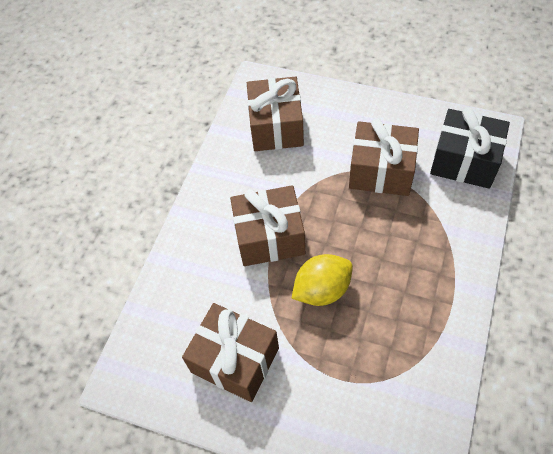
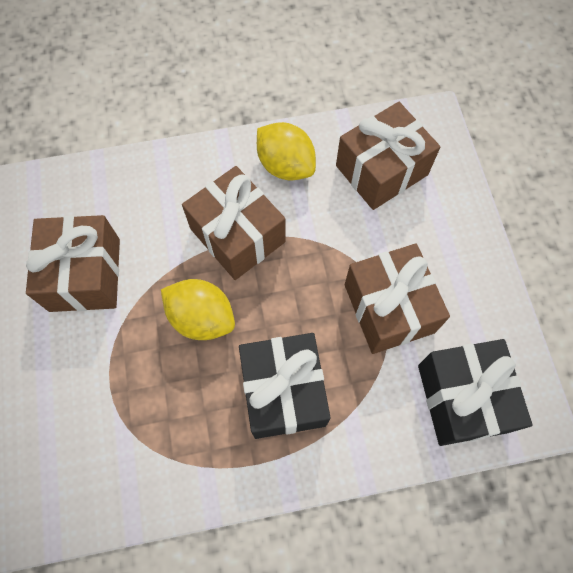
camera: 55 degrees right, 10 degrees up
(233, 181) = (285, 165): none -> yellow lemon
(408, 261) = (283, 392): none -> black gift

